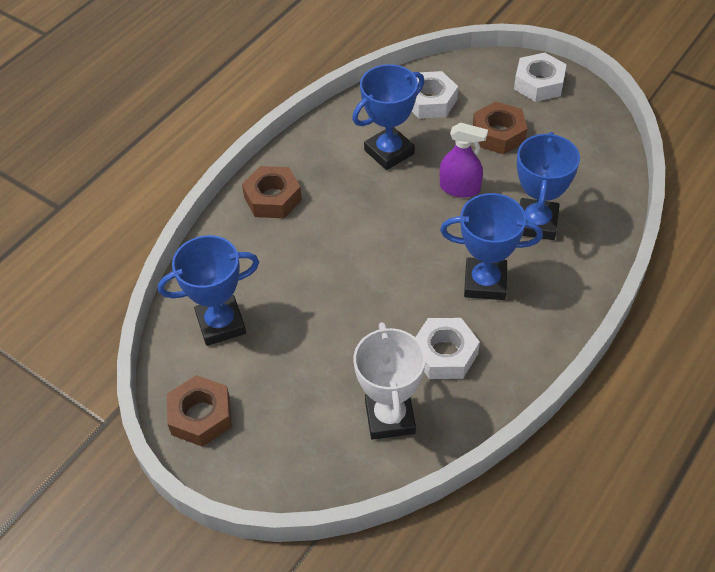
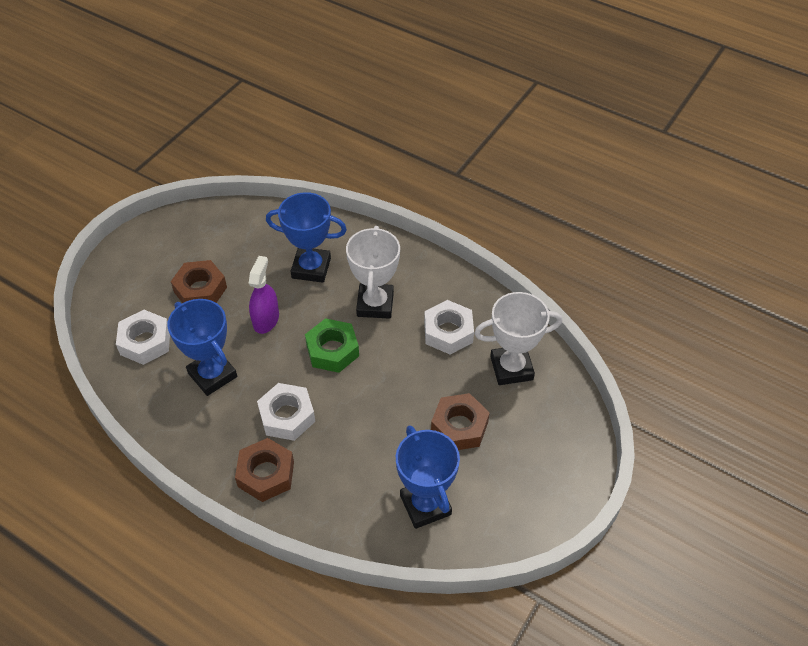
camera: 95 degrees left, 0 degrees up
(201, 416) = (526, 510): brown nut -> brown nut (459, 427)
(418, 245) = (332, 350): none -> green nut
(485, 282) = (375, 304): blue trophy -> white trophy
(539, 83) = (137, 258): white nut -> white nut (287, 416)

